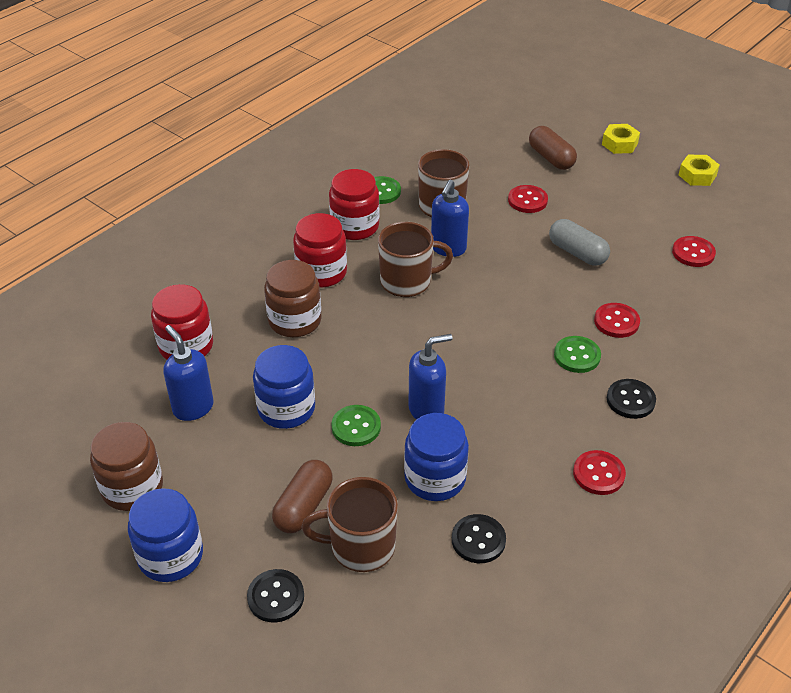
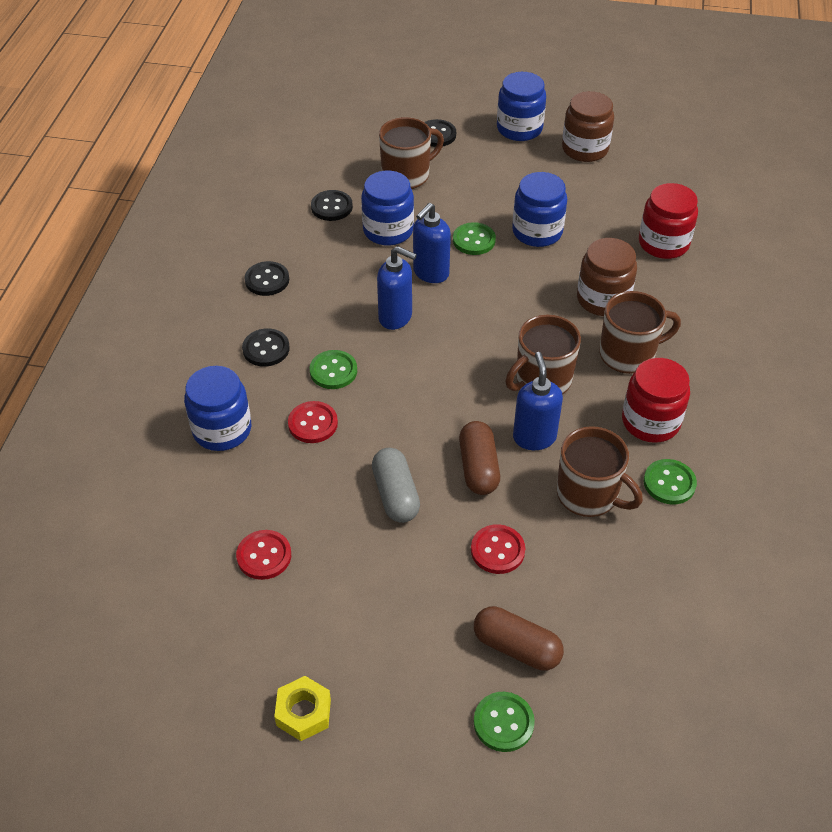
camera: 150 degrees right, 5 degrees up
(193, 407) = (604, 206): blue soap dispenser -> blue soap dispenser (396, 317)
(303, 506) = (464, 181): brown capsule -> brown capsule (478, 468)
(321, 272) = (628, 354): red jar -> brown mug
(577, 253) = (395, 495): grey capsule -> grey capsule turned 60 degrees clockwise
(581, 135) = (503, 722): none -> green button
(598, 474) = (267, 280): red button -> black button
(619, 144) = (440, 731): yellow nut -> none
(697, 346) = (222, 429): none -> blue jar

